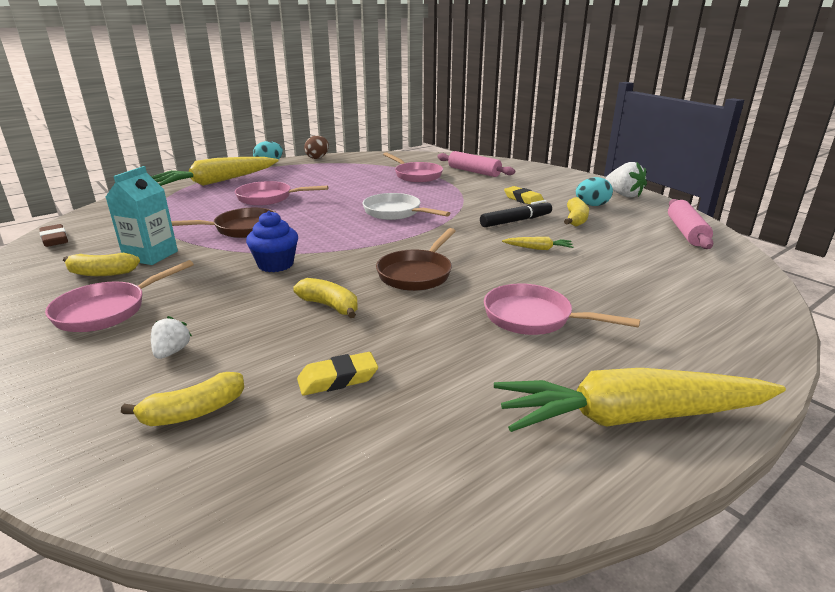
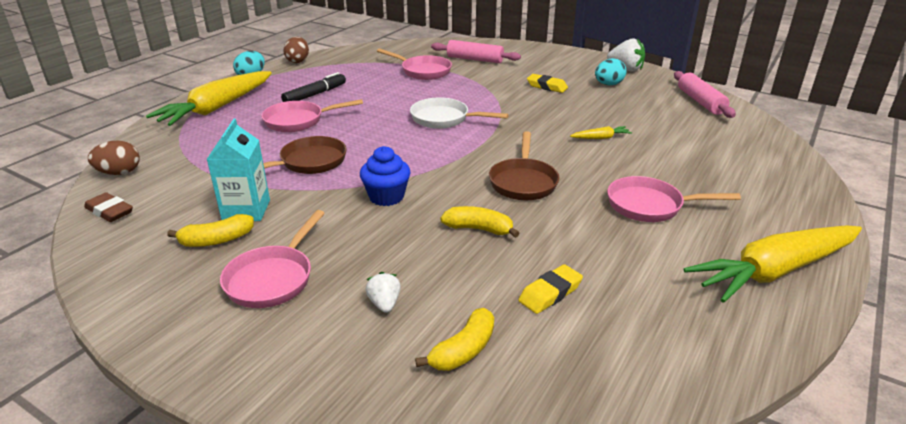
camera: 20 degrees left, 5 degrees up
(95, 215) = (119, 173): none -> brown egg
(516, 221) = (559, 111): black marker -> black marker (315, 94)
(575, 219) = (607, 102): yellow banana -> none

